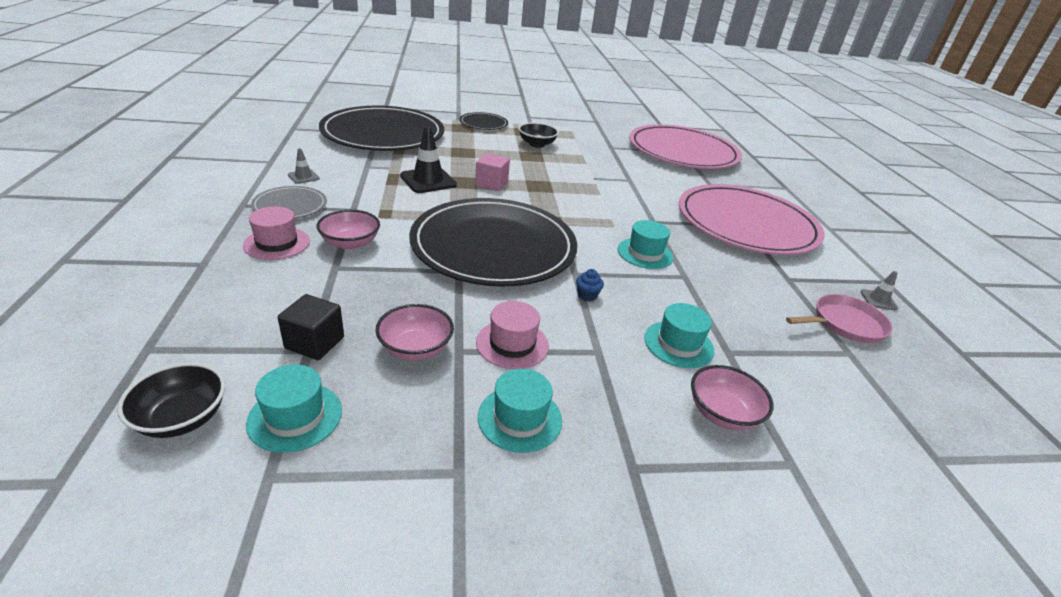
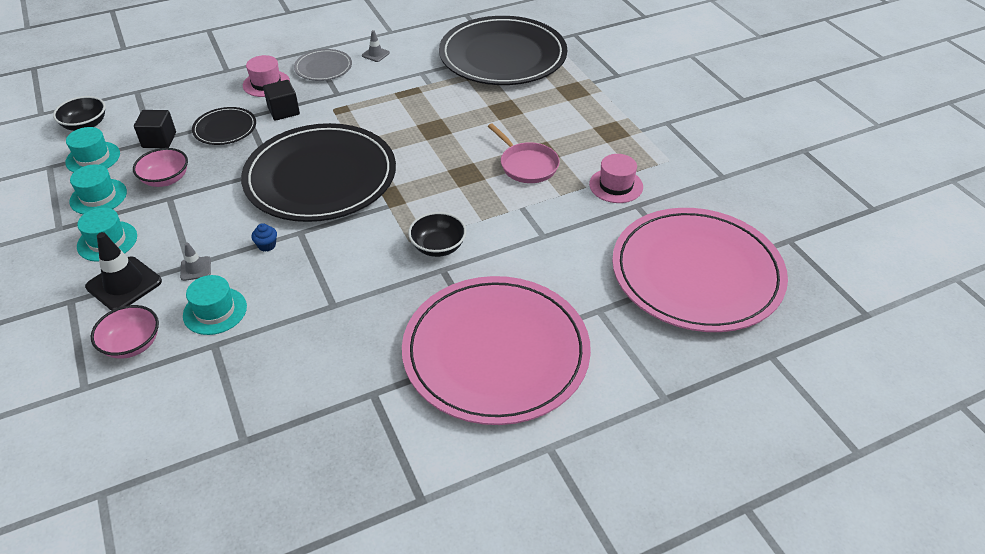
camera: 75 degrees right, 10 degrees up
(350, 243) = (283, 111): pink bowl -> black cube
(428, 180) = (420, 110): black traffic cone -> black traffic cone (124, 284)
(483, 123) = (601, 99): black plate -> black plate (225, 128)
(491, 184) = (444, 145): pink cube -> none
(512, 344) = (184, 220): pink hat -> pink hat (616, 185)
(537, 144) = (580, 148): black bowl -> black bowl (438, 246)
(645, 253) = (364, 271): turquoise hat -> turquoise hat (98, 197)
(844, 324) = (297, 441): pink pan -> pink pan (527, 165)
(878, 300) = (366, 483): grey traffic cone -> grey traffic cone (195, 268)

